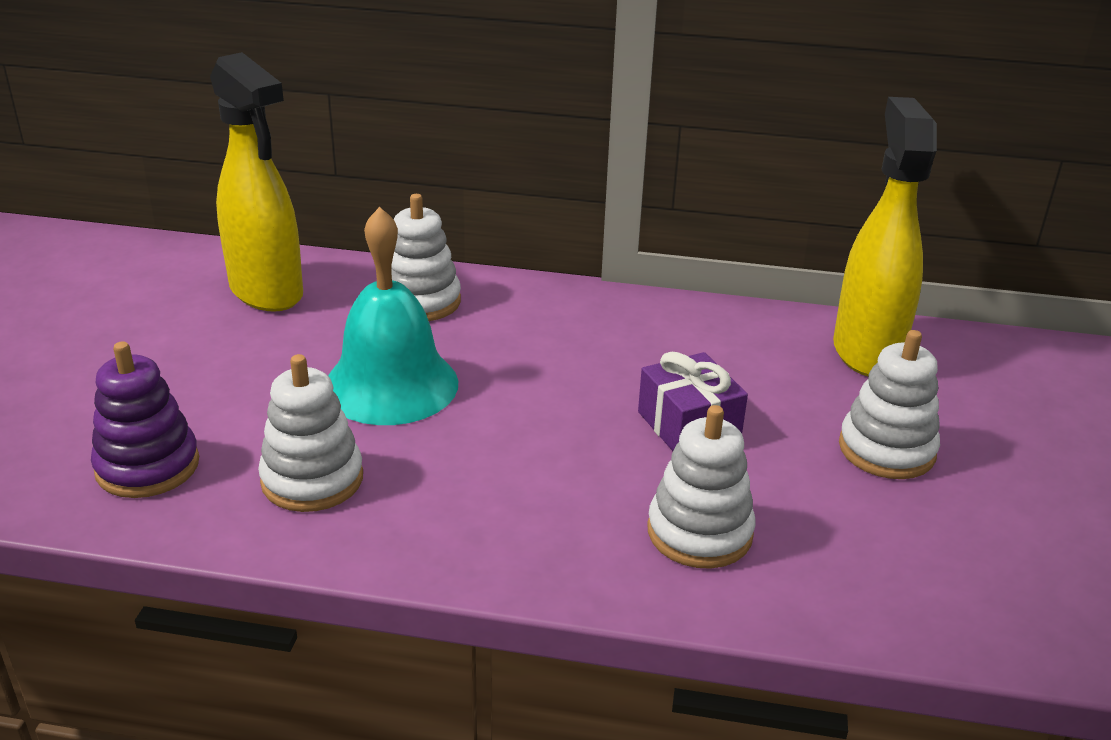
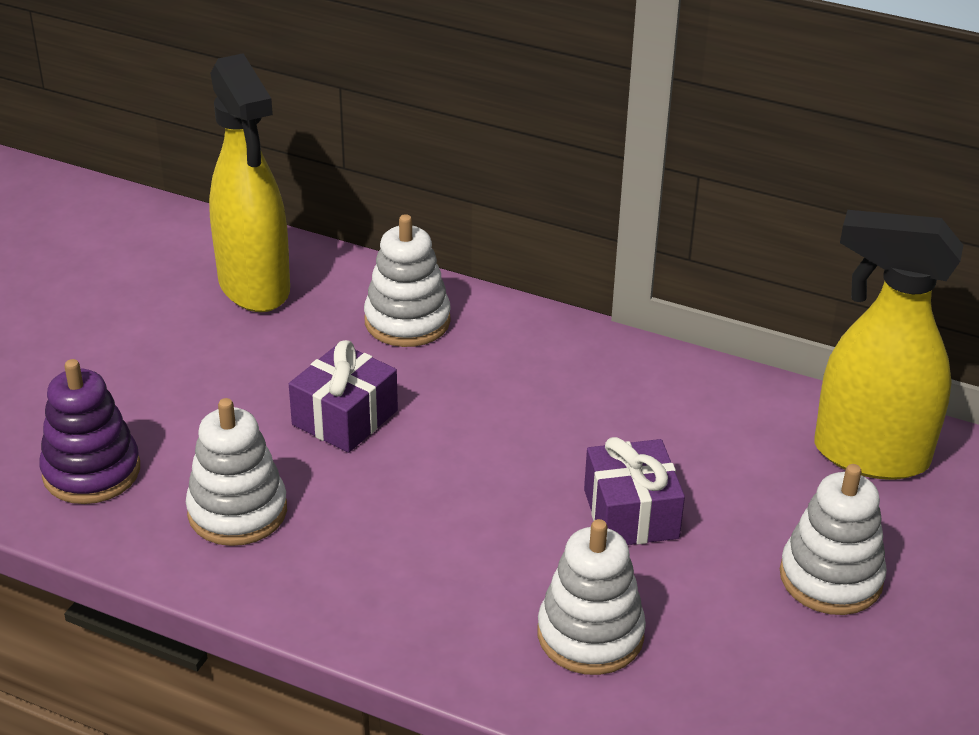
camera: 15 degrees right, 5 degrees up
(391, 385) = (345, 417): turquoise bell -> purple gift
(866, 351) = (869, 455): yellow spray bottle -> yellow spray bottle turned 90 degrees counterclockwise

